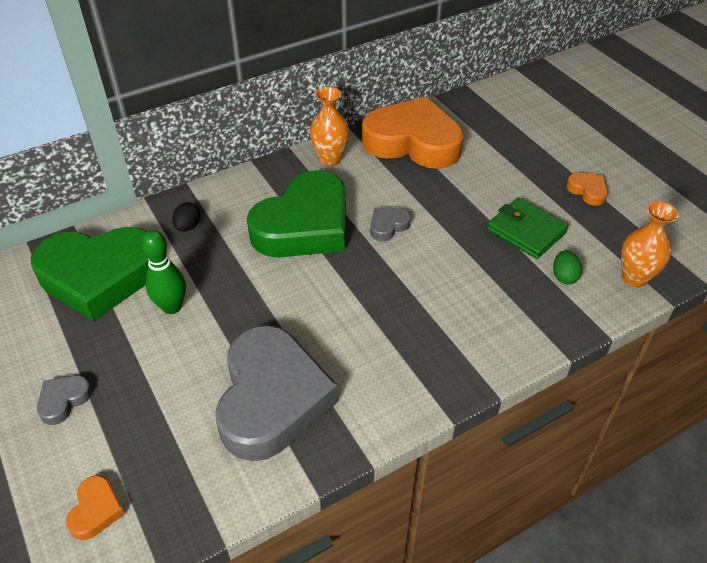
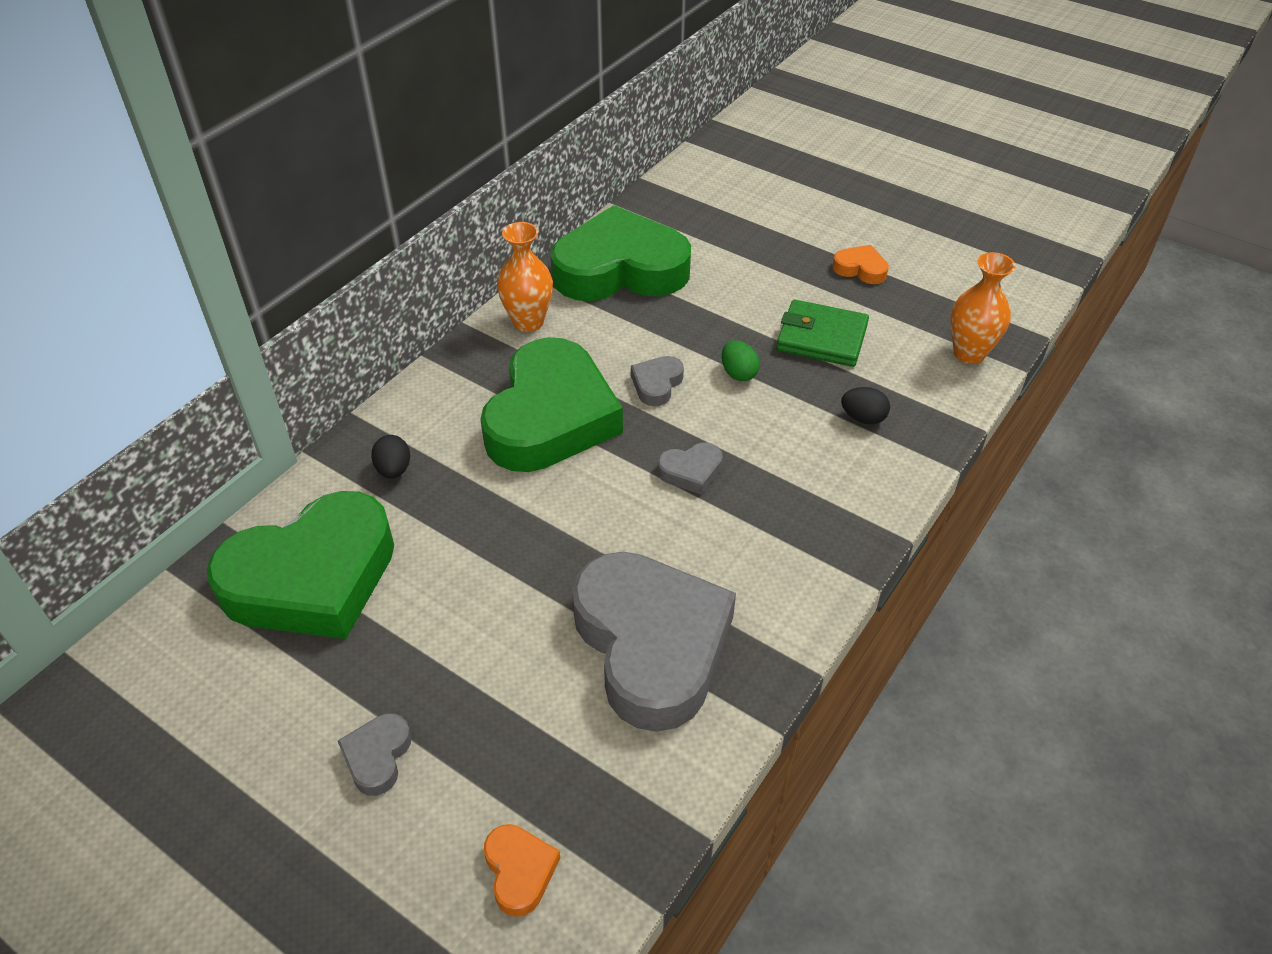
camera: 25 degrees left, 0 degrees up
(172, 307) = (444, 581): green bowling pin -> none
(373, 292) = (691, 471): none -> grey heart
(413, 142) = (620, 269): orange heart -> green heart
(520, 297) = (863, 418): none -> black egg
(564, 276) = (895, 377): green egg -> green egg (738, 373)

